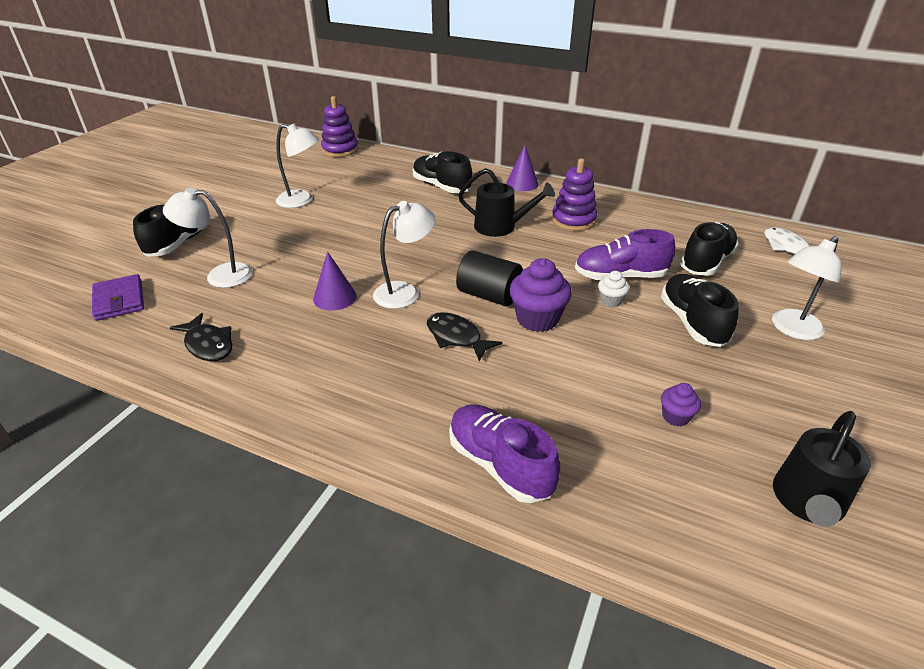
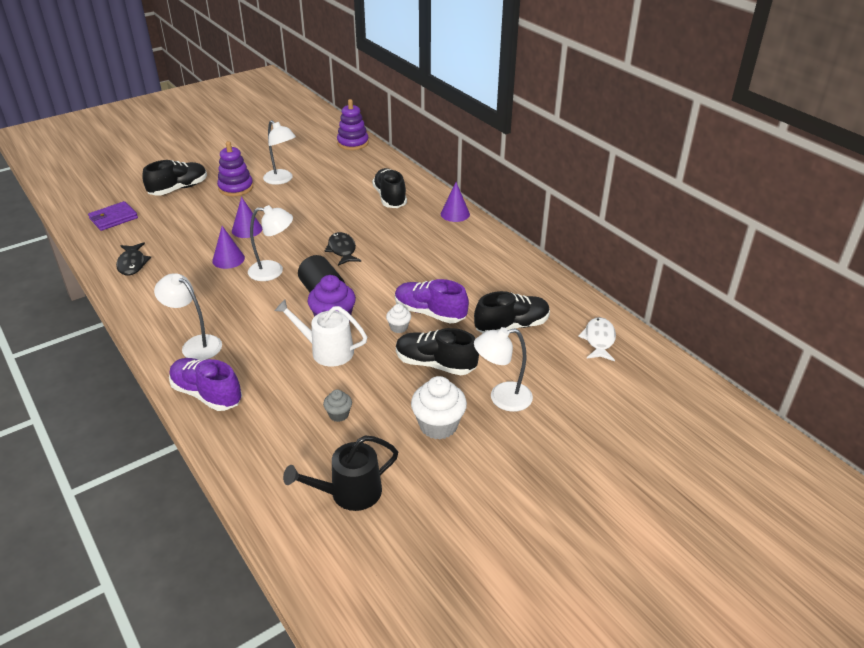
camera: 30 degrees right, 0 degrees up
(119, 300) = (113, 218): purple wallet -> purple wallet turned 45 degrees clockwise
(220, 275) = (179, 220): white lamp -> white lamp (195, 344)
(320, 260) = (247, 229): none -> purple cone
(456, 337) = (269, 313): black fish -> black fish (342, 250)
(499, 465) = (207, 394): purple shoe -> purple shoe turned 45 degrees counterclockwise
(500, 227) = (393, 245): black watering can -> none
(572, 353) = (327, 351): none -> white watering can
(573, 220) = (454, 258): purple stacking toy -> purple stacking toy (236, 188)
(675, 417) = (338, 414): purple cupcake -> grey cupcake
(692, 322) = (435, 364): black shoe -> black shoe turned 90 degrees counterclockwise
(780, 382) = (438, 425): none -> white cupcake

